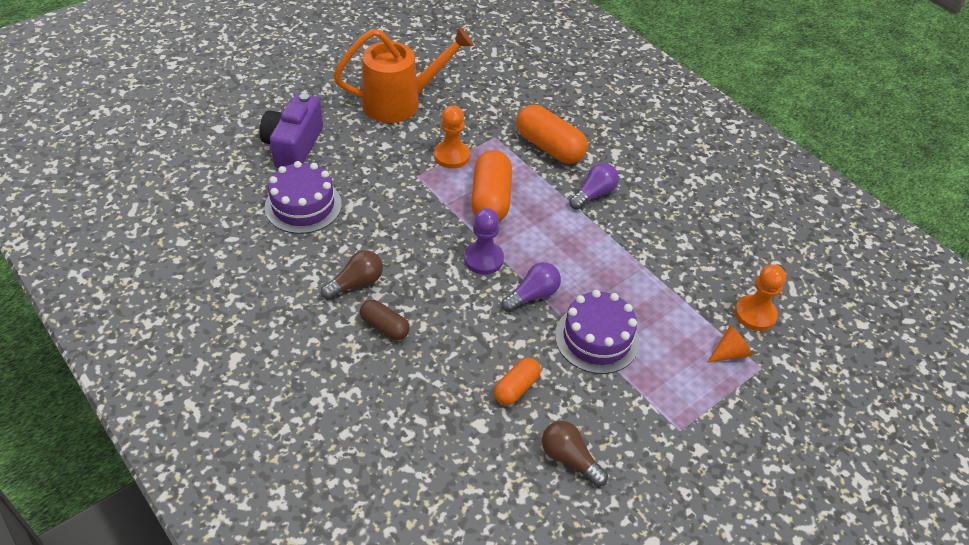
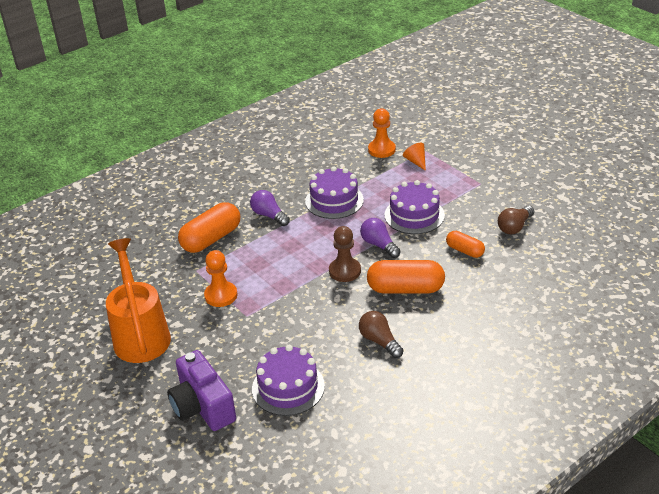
camera: 85 degrees left, 10 degrees down
(293, 146) = (202, 406): purple camera -> purple camera turned 45 degrees clockwise
(385, 327) = (422, 320): brown capsule -> none
(483, 259) = (345, 271): purple pawn -> brown pawn
(490, 199) = (276, 270): orange capsule -> orange capsule (405, 289)
(627, 256) = (334, 200): none -> purple cake

